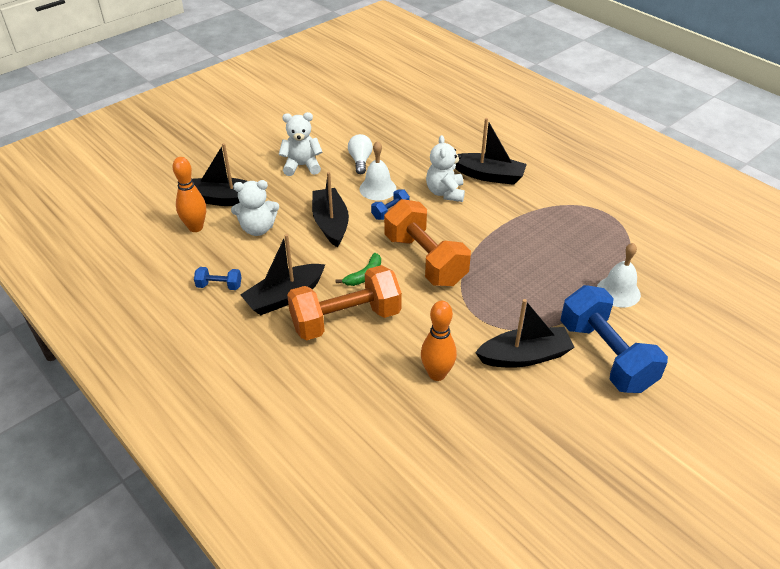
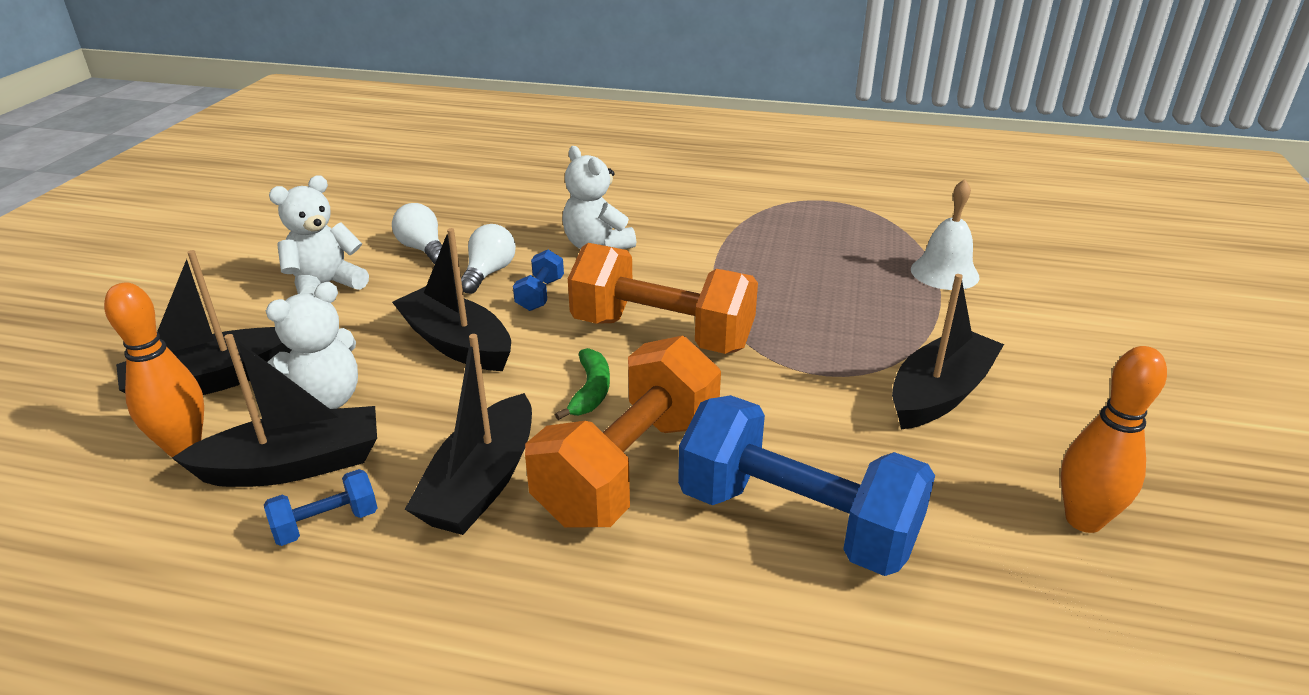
camera: 35 degrees left, 10 degrees down
(378, 188) = (488, 273): white bell -> white light bulb
(437, 374) = (859, 477): orange bowling pin -> orange bowling pin (1083, 520)
(488, 175) = (634, 208): black boat -> black boat (294, 465)
(605, 356) = (1026, 347): blue dumbbell -> blue dumbbell (796, 521)

